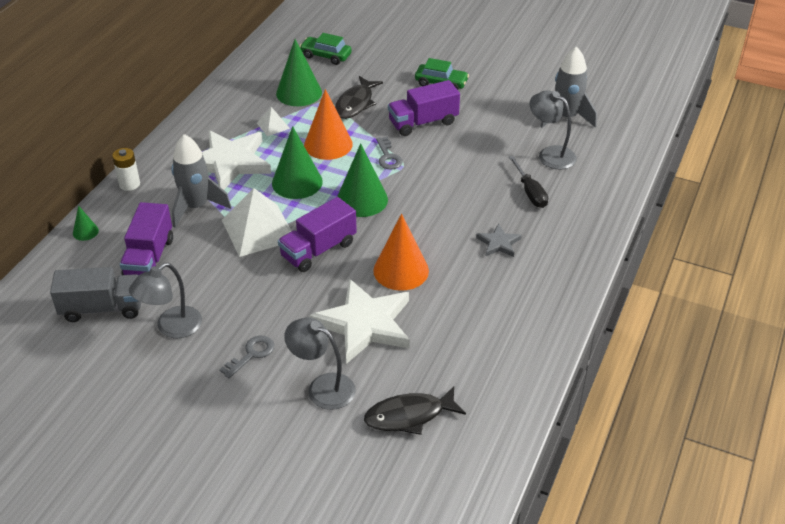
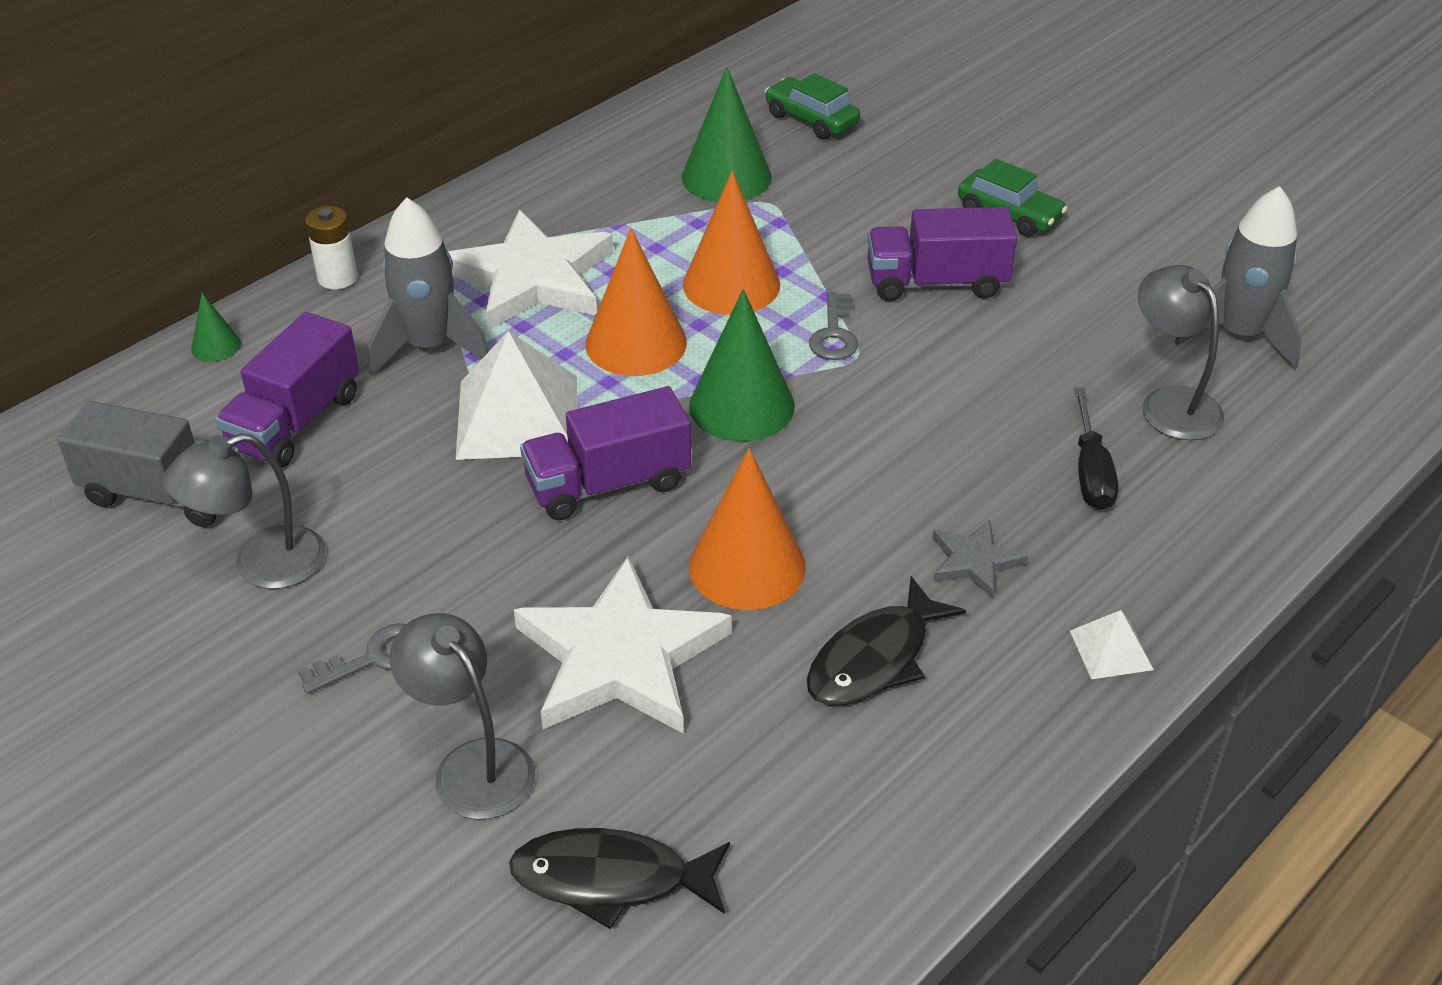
camera: 20 degrees right, 0 degrees up
(273, 125) = (647, 227): white pyramid -> white pyramid (1111, 650)
(297, 182) = (636, 343): green cone -> orange cone
(355, 103) = (823, 219): black fish -> black fish (874, 658)

